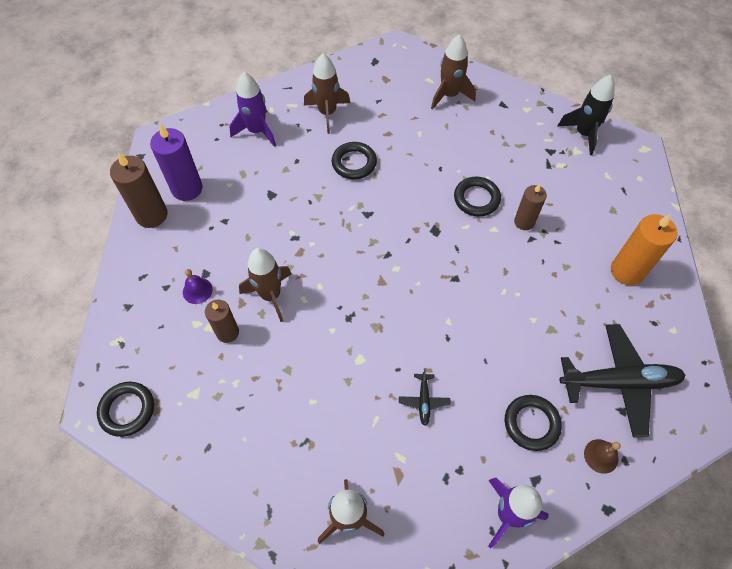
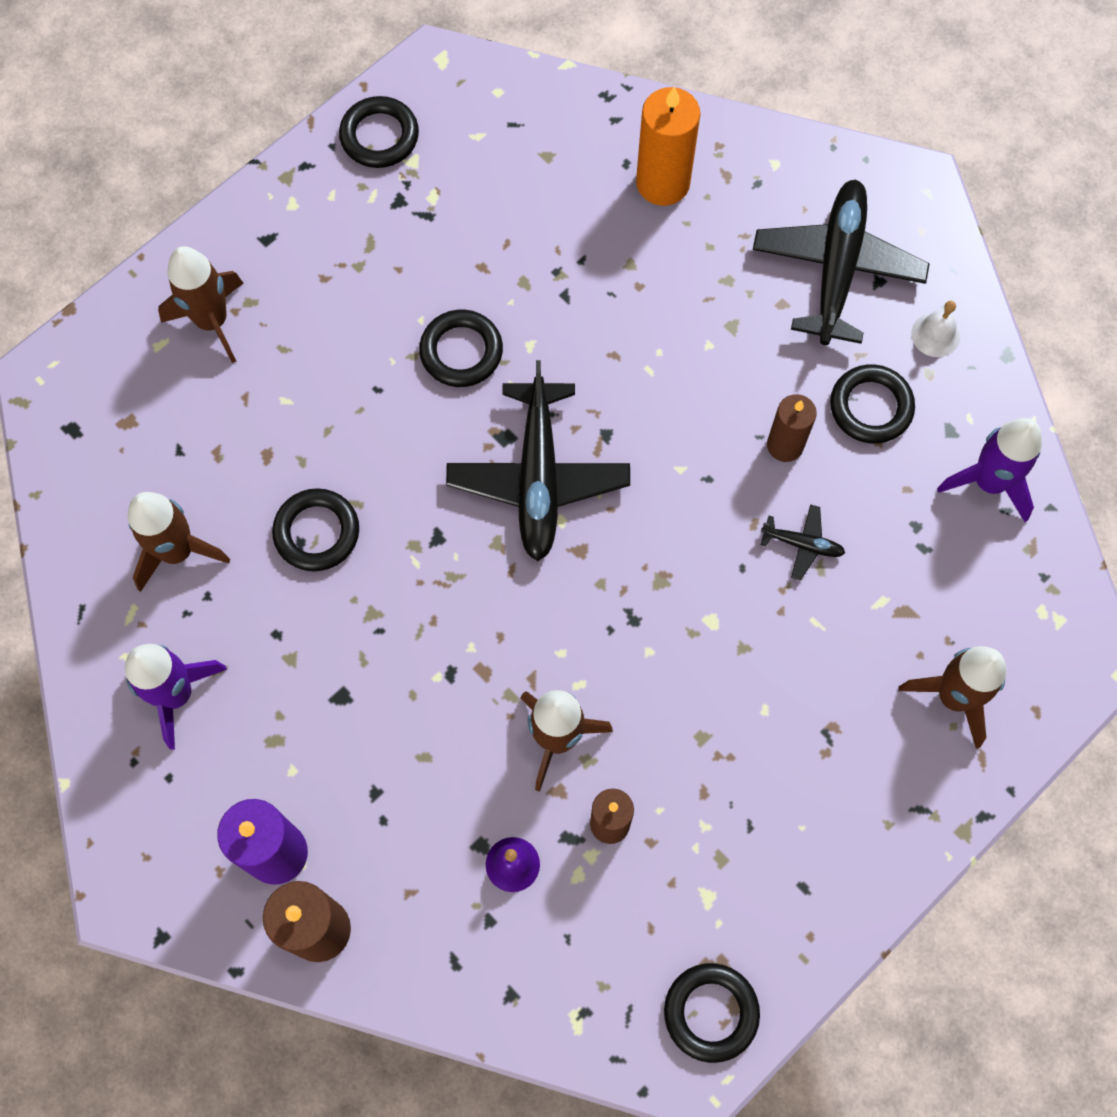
camera: 75 degrees left, 10 degrees up
(417, 251) = (538, 478): none -> black plane
(524, 222) = (530, 294): brown candle -> brown candle (785, 445)
(583, 134) = (379, 136): black rocket -> black ring
(601, 456) = (935, 335): brown bell -> white bell

